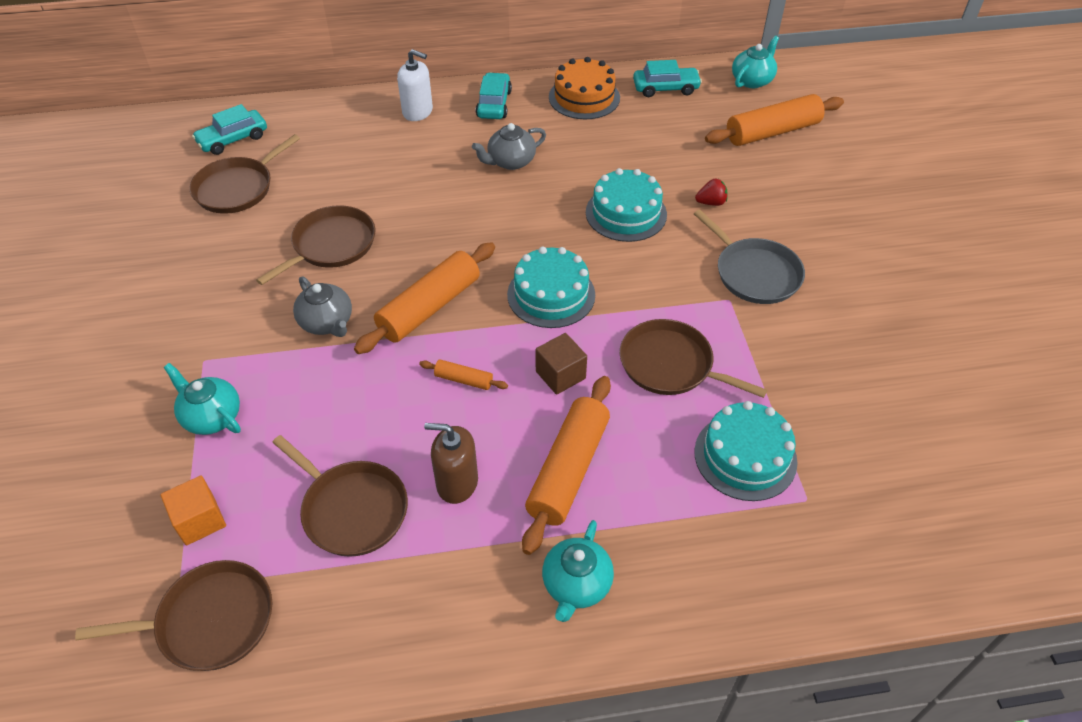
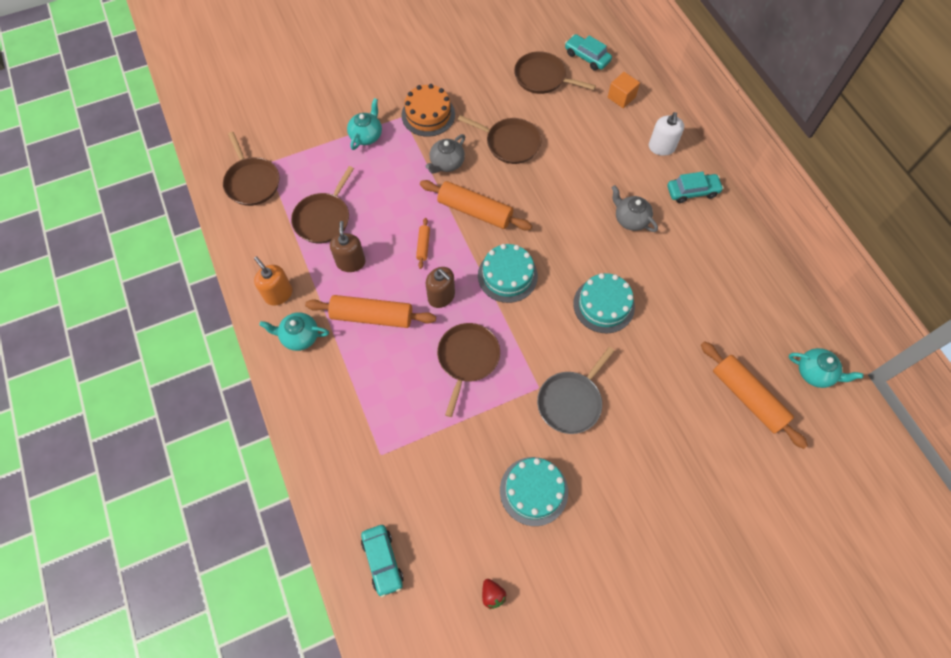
camera: 75 degrees right, 15 degrees up
(200, 520) = (304, 156): orange cube -> orange cube (621, 97)
(480, 607) = (278, 294): none -> orange soap dispenser
(560, 375) = (441, 296): brown cube -> brown soap dispenser
(584, 97) = (729, 249): orange cake -> orange cake (428, 115)
(665, 88) = (770, 306): turquoise car -> turquoise car (382, 561)
(711, 202) = (638, 361): red strawberry -> red strawberry (492, 595)
(745, 456) = (405, 414): turquoise cake -> turquoise cake (533, 491)

